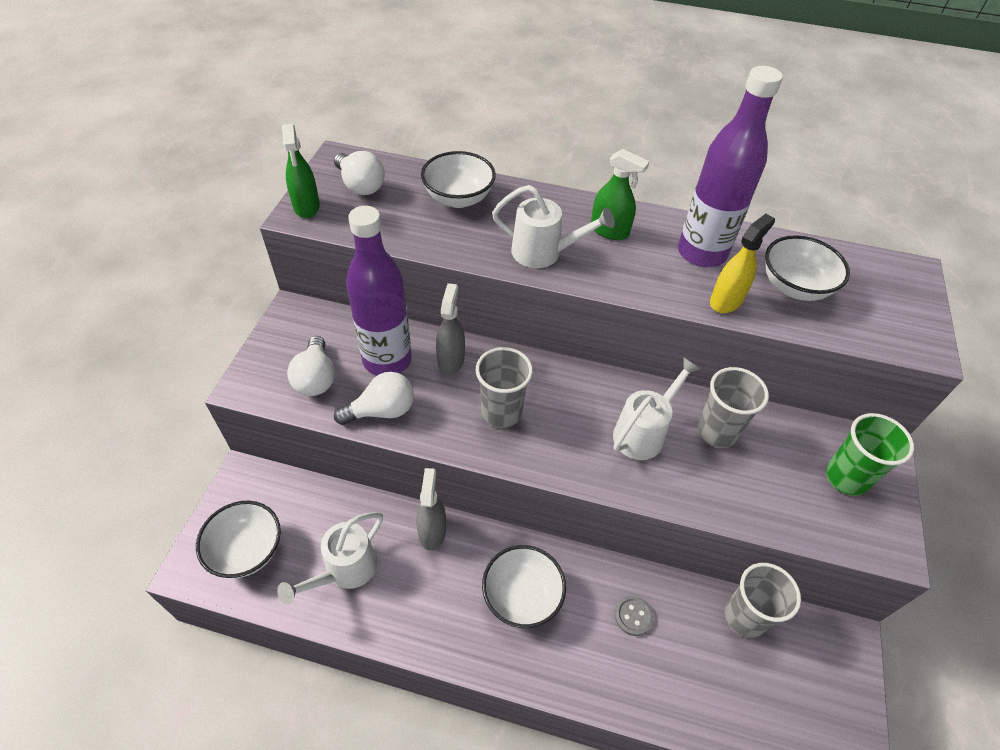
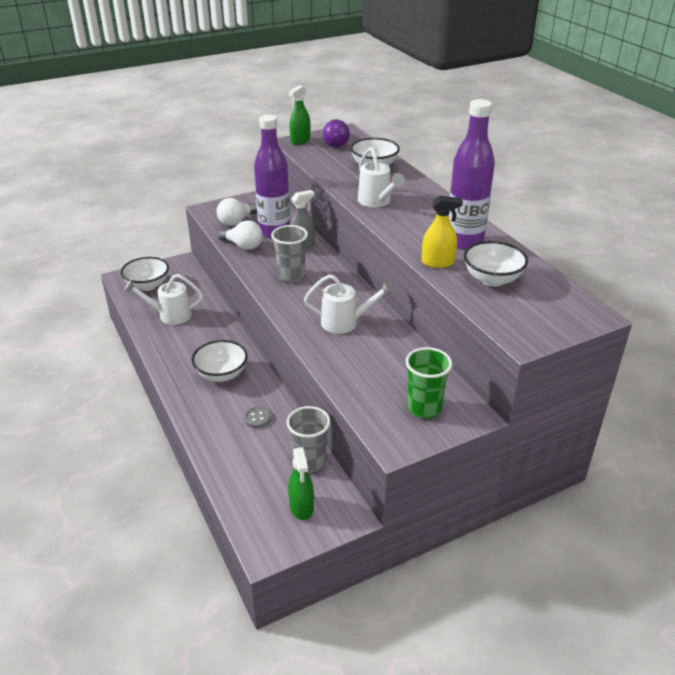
camera: 50 degrees right, 15 degrees down
(360, 185) = (337, 143): white light bulb -> purple light bulb
(432, 531) = (222, 328): grey spray bottle -> none
(609, 231) = (429, 211): green spray bottle -> green spray bottle (301, 507)
(716, 432) = (384, 346): grey cup -> none

